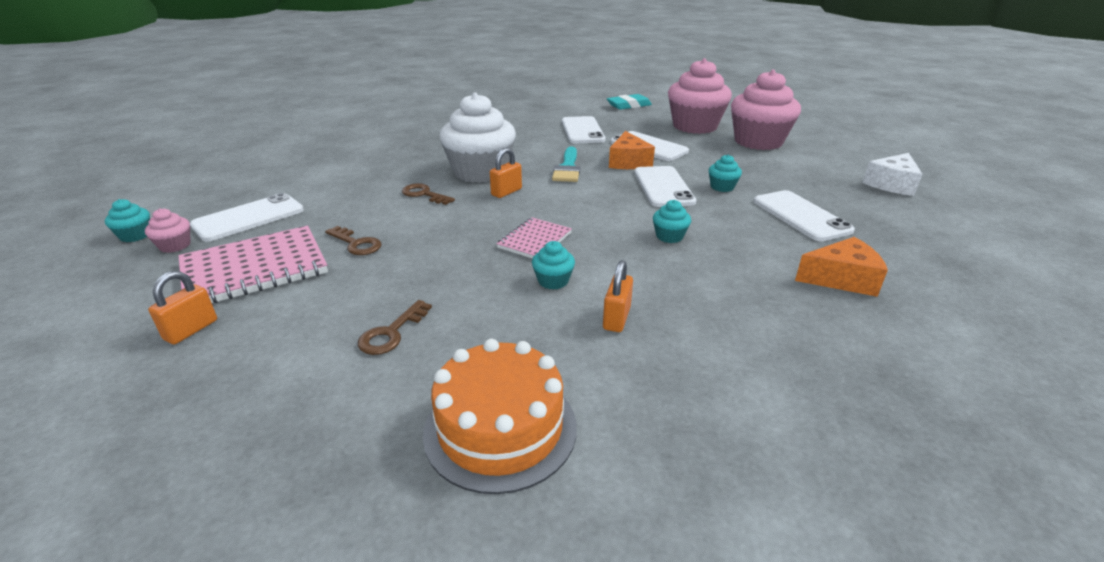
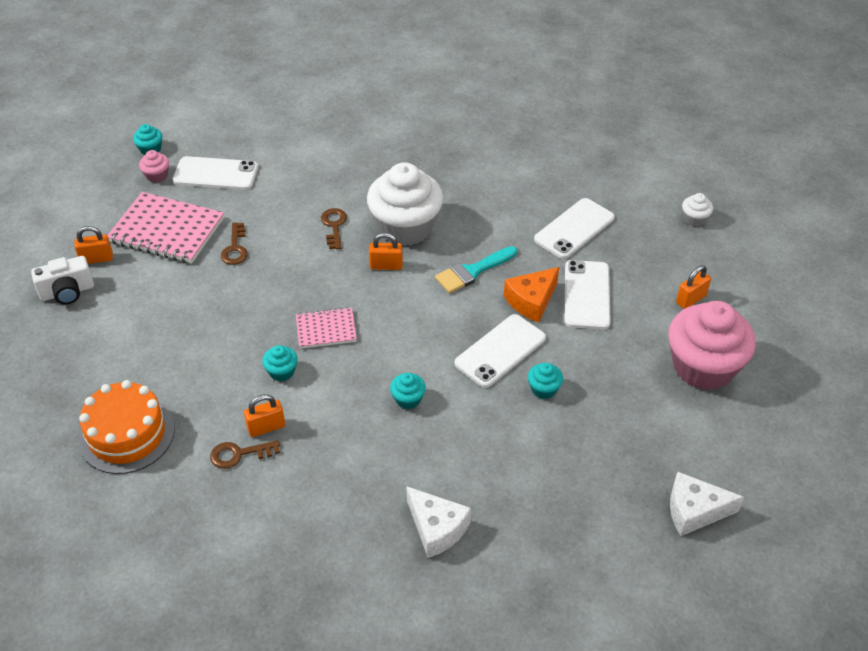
camera: 50 degrees right, 15 degrees up
(190, 376) = (67, 292): none -> white camera
(391, 333) = (163, 337): brown key -> brown key (239, 454)
(629, 105) = (694, 219): turquoise eraser -> white cupcake
(694, 126) = (691, 299): pink cupcake -> orange padlock
(801, 216) = (536, 466): white phone -> none
(841, 279) = (436, 528): orange cheese -> white cheese

